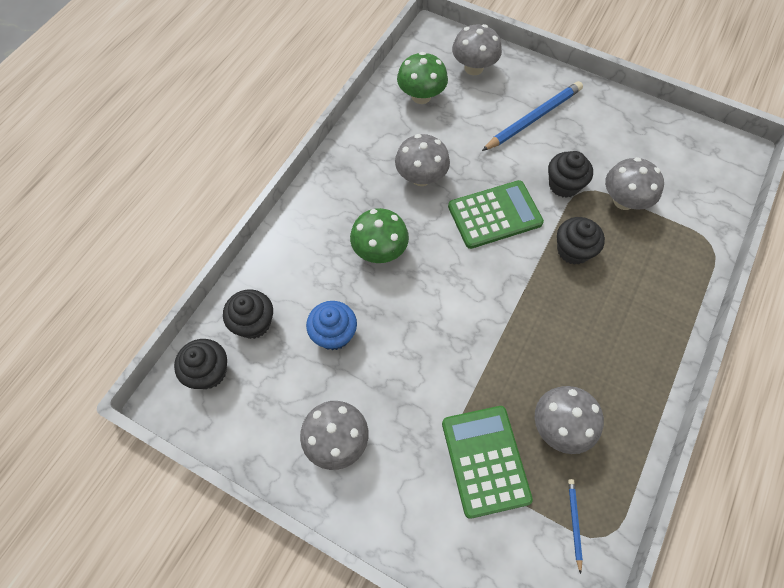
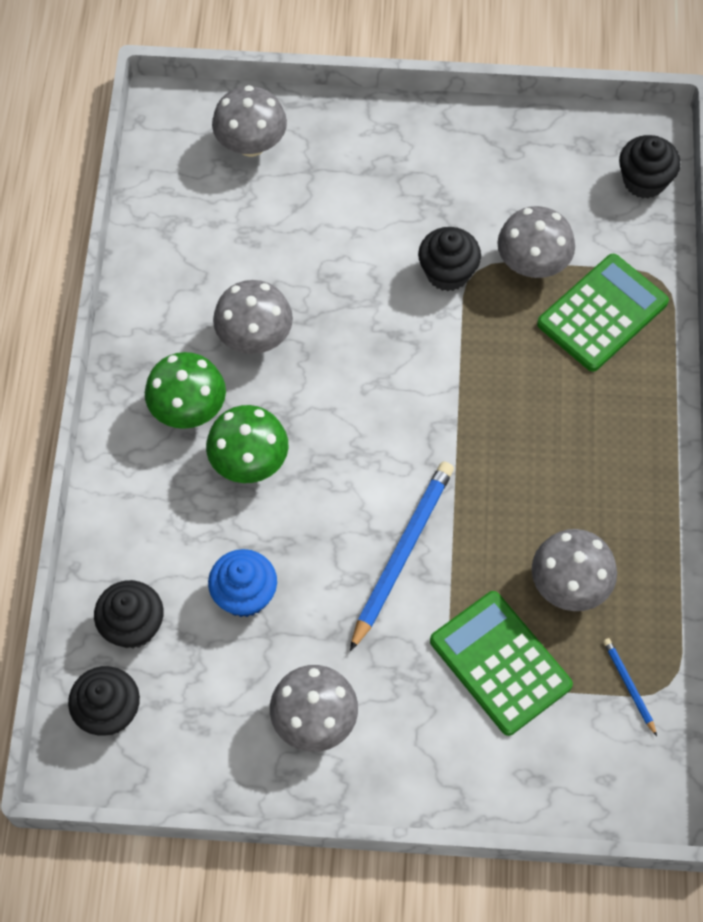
camera: 25 degrees left, 0 degrees up
(421, 96) = (197, 217): green mushroom -> green mushroom (188, 409)
(494, 215) = (376, 351): green calculator -> green calculator (602, 313)
(533, 118) = (367, 191): blue pencil -> blue pencil (402, 554)
(573, 250) = (496, 358): black cupcake -> black cupcake (644, 181)

